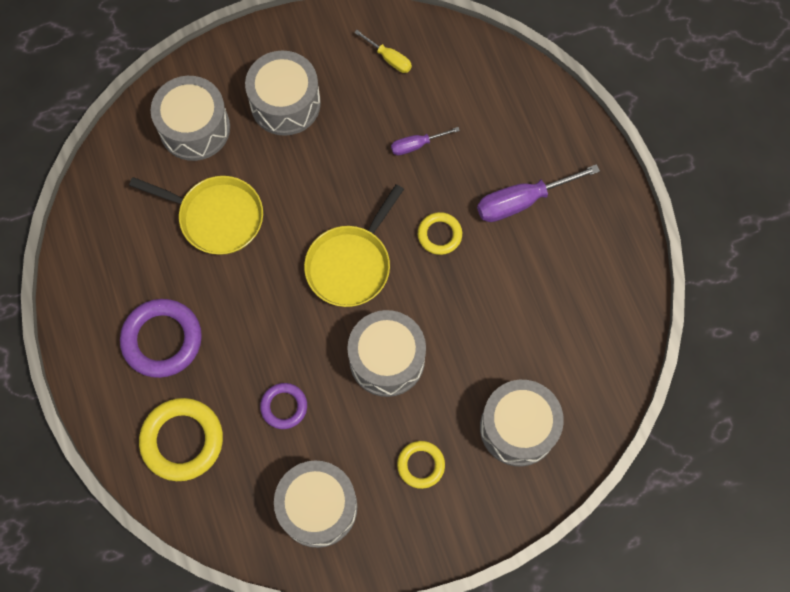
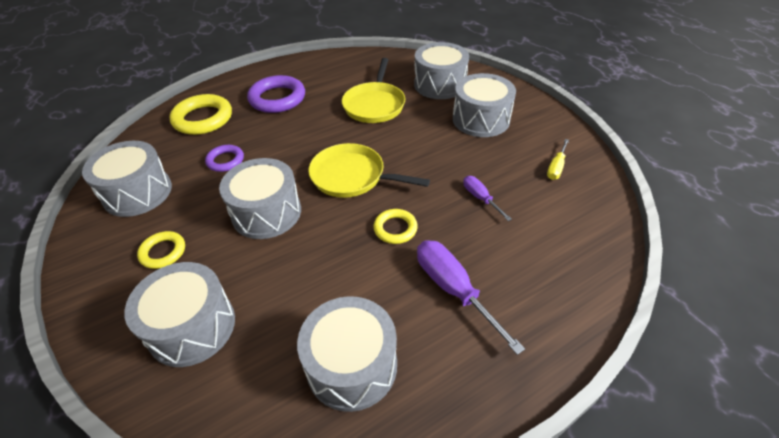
camera: 80 degrees right, 25 degrees down
(578, 296) = (352, 365): none -> grey drum

